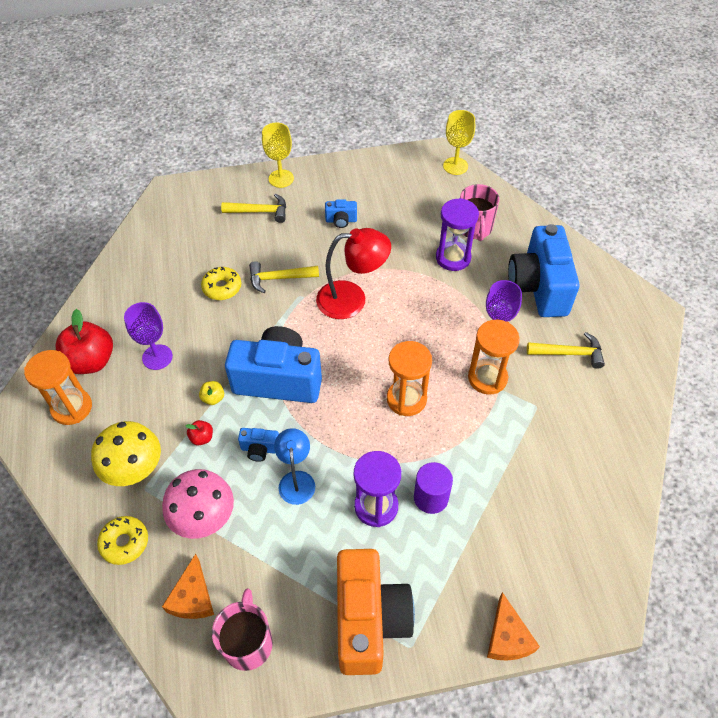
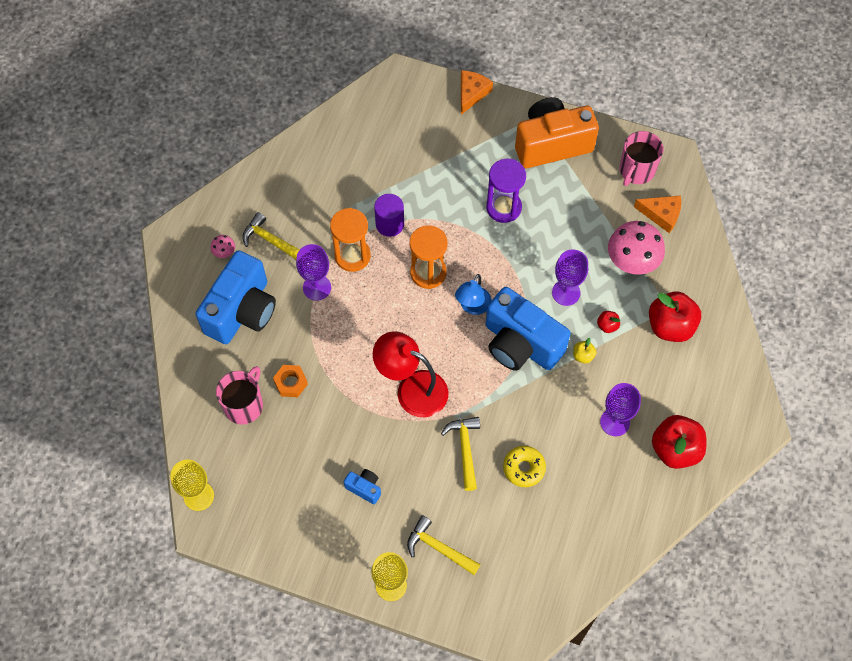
camera: 150 degrees left, 10 degrees up
(72, 408) = (705, 410): orange hourglass -> none
(125, 543) = (696, 274): yellow donut -> none
(135, 470) = (670, 326): yellow mushroom -> red apple
(192, 597) = (661, 214): orange cheese -> orange cheese turned 75 degrees clockwise
(260, 449) = (566, 292): blue camera -> purple goblet
(279, 278) = (465, 449): yellow hammer -> yellow hammer turned 120 degrees counterclockwise
(296, 480) = (550, 255): blue lamp -> blue lamp (472, 307)
(369, 620) = (551, 144): orange camera -> orange camera turned 45 degrees clockwise
(431, 497) = (461, 193): purple cylinder -> purple cylinder (390, 224)
(453, 258) = (291, 383): purple hourglass -> orange nut
(598, 323) = (224, 252): none -> pink mushroom

